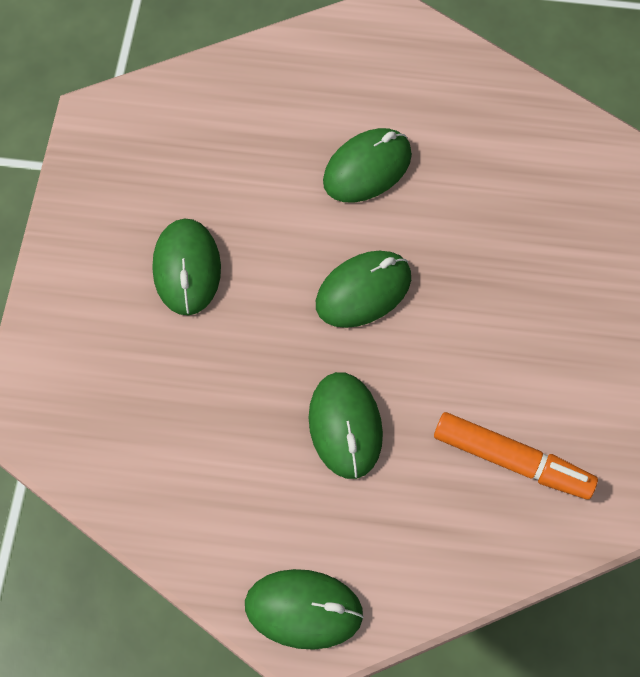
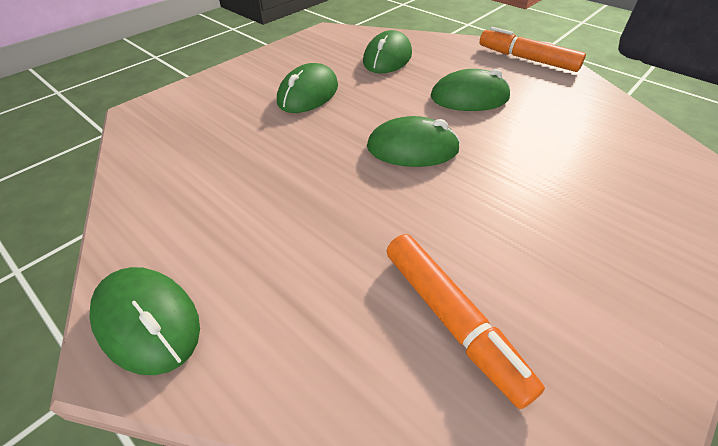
camera: 35 degrees right, 20 degrees down
(345, 426) = (322, 213): green mouse -> green mouse (387, 58)
(387, 46) = (527, 59): none -> orange marker

